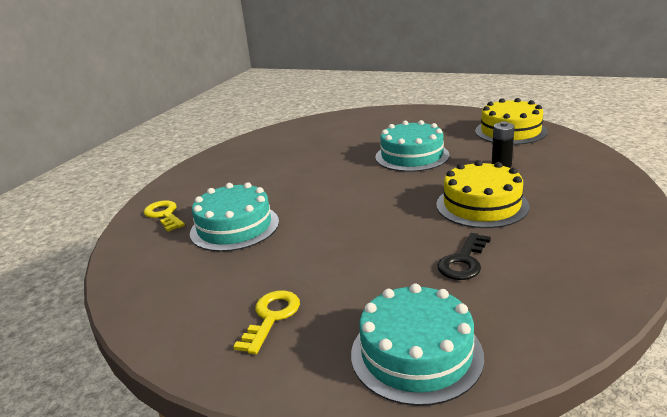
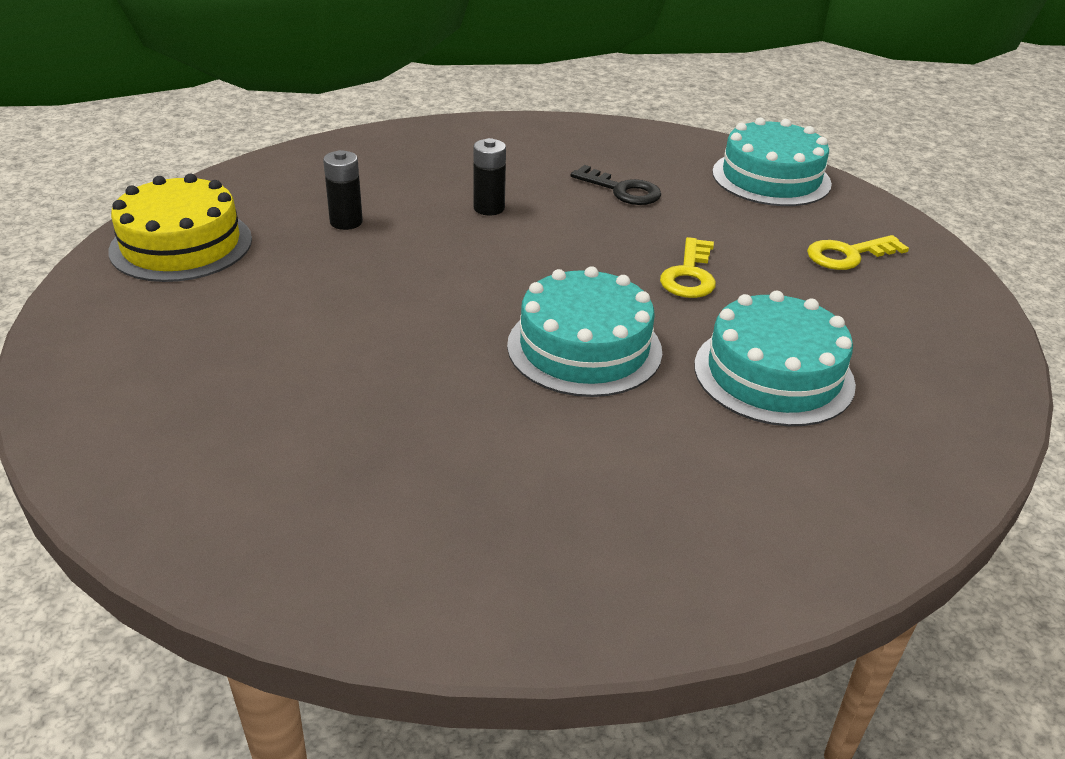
camera: 135 degrees left, 10 degrees up
(164, 215) = (858, 484): yellow key -> yellow key (689, 275)
(412, 156) = (366, 307): turquoise cake -> turquoise cake (584, 348)
(464, 261) = (622, 190): black key -> black key turned 45 degrees clockwise
(481, 205) = (489, 208): yellow cake -> black battery

